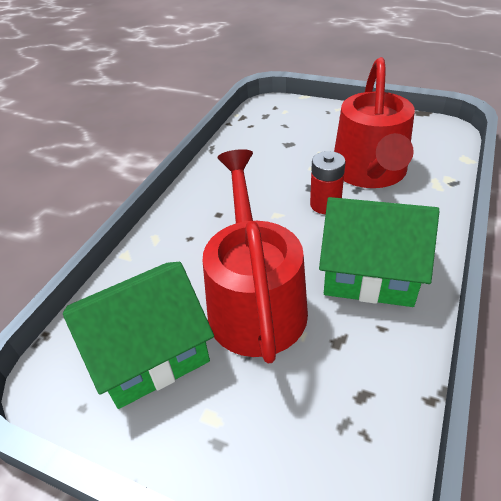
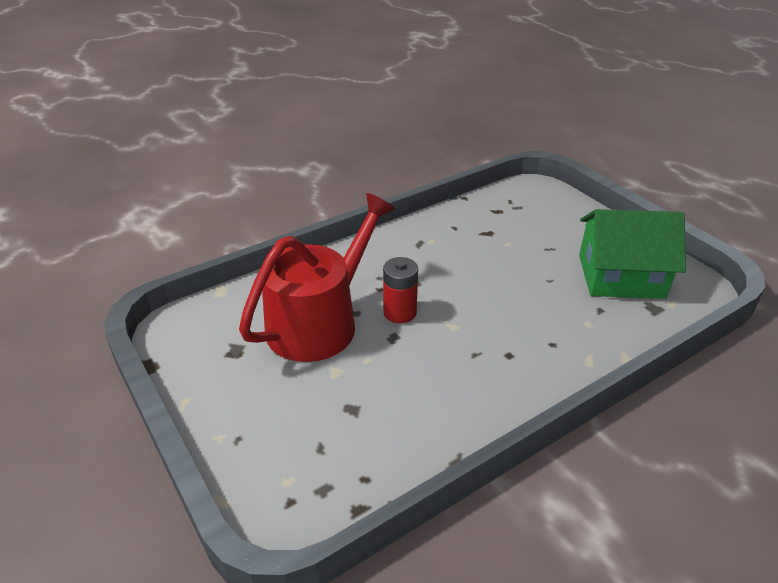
camera: 150 degrees left, 5 degrees down
(255, 302) = (526, 271): red watering can -> none
(370, 272) = (426, 253): green house -> none

